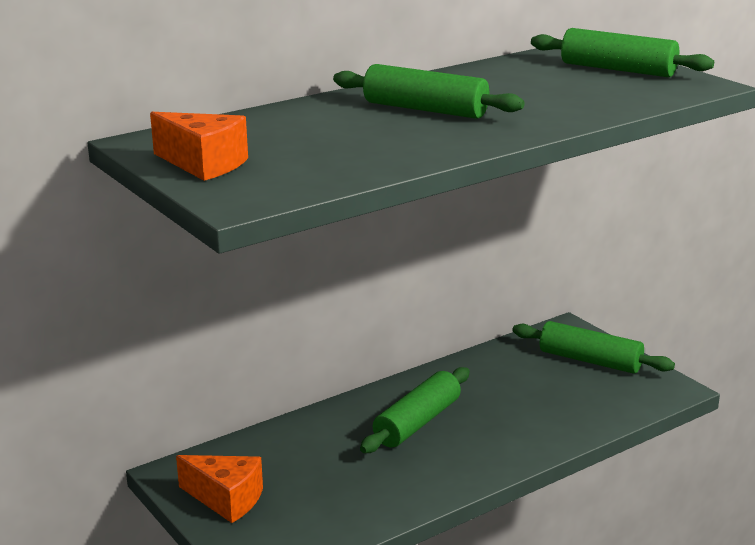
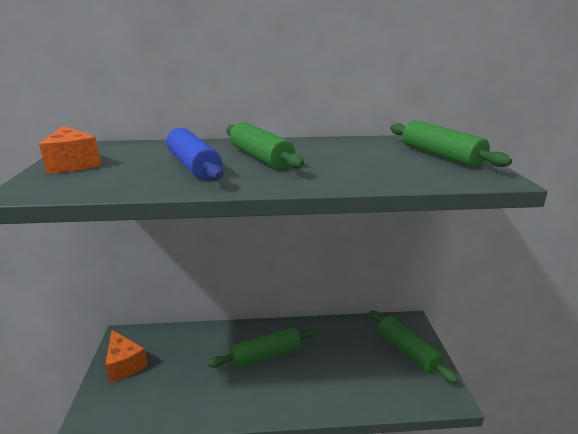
camera: 30 degrees right, 0 degrees up
(368, 135) = (193, 166): none -> blue rolling pin

